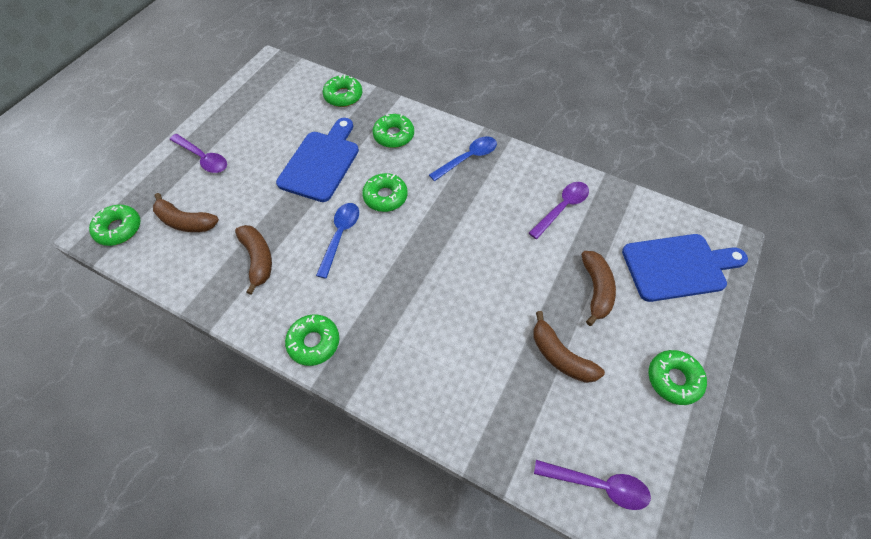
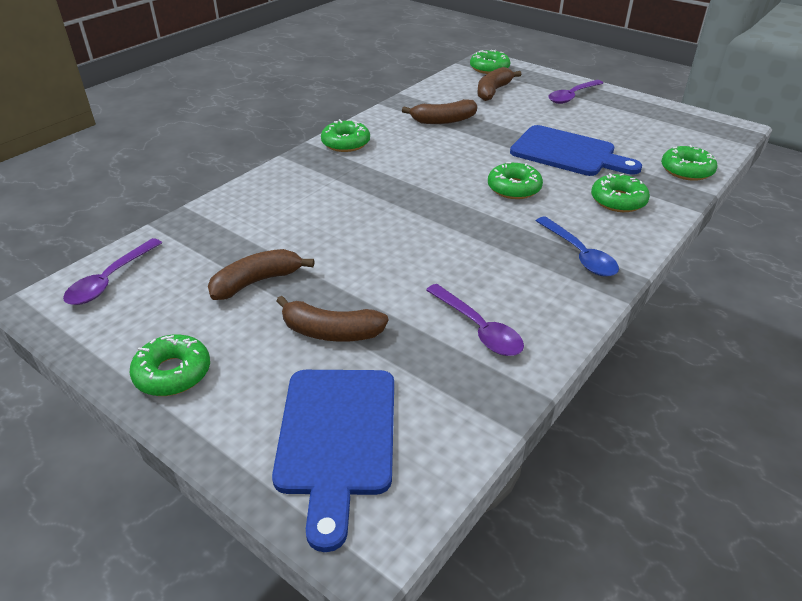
camera: 100 degrees right, 20 degrees down
(340, 236) = (462, 159): blue spoon -> none

